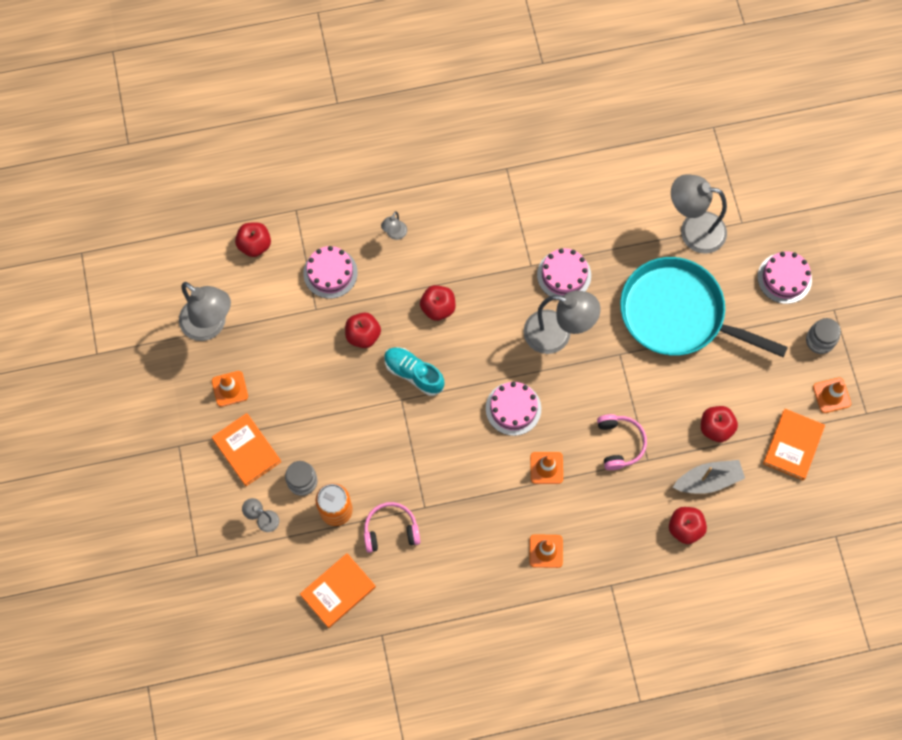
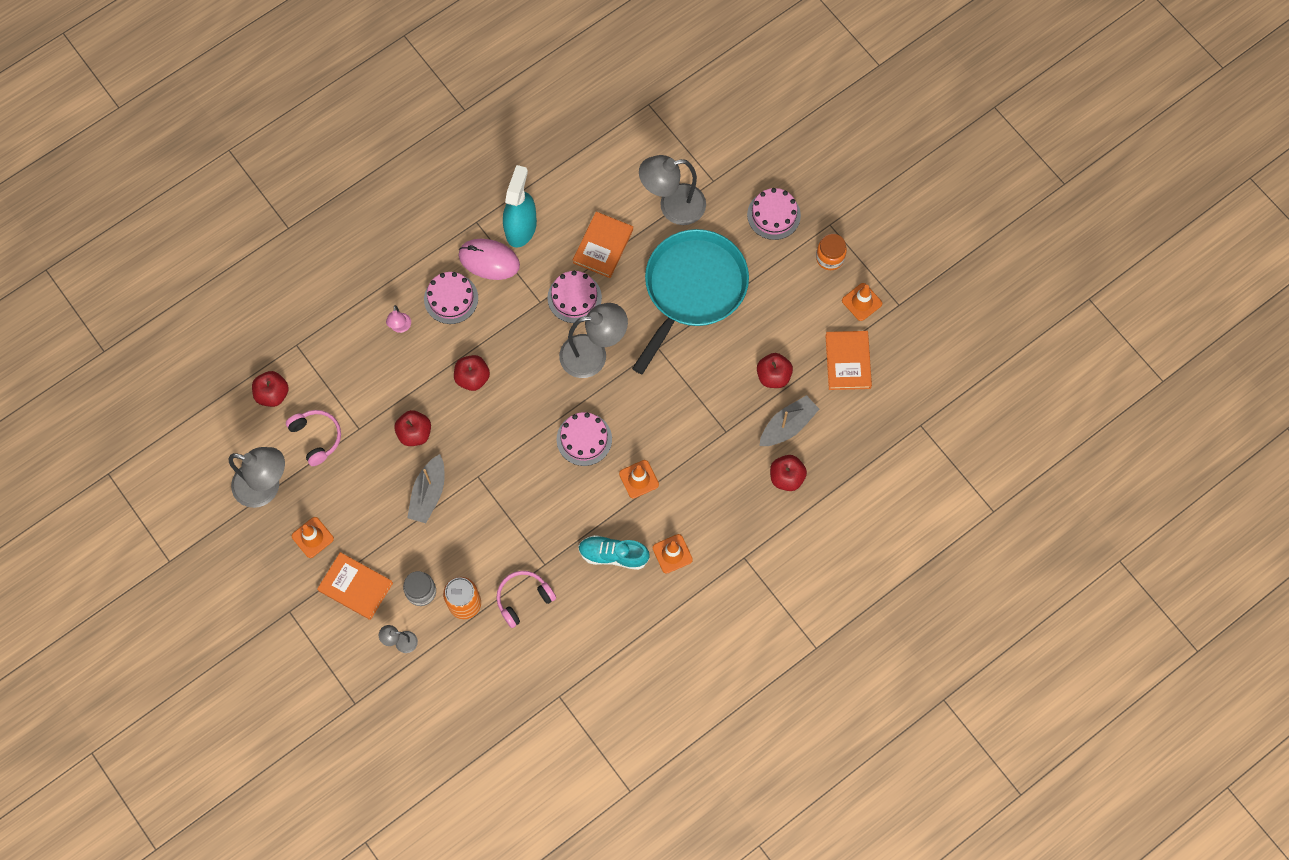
camera: 25 degrees left, 0 degrees up
(330, 273) = (357, 389): pink cake -> pink cake (451, 298)
(338, 591) = (501, 675): orange book -> orange book (603, 246)
(350, 395) = (428, 493): none -> grey boat
(394, 234) = (400, 327): grey lamp -> pink lamp
(414, 373) = (478, 447): turquoise shoe -> turquoise shoe (613, 555)
(502, 208) = (489, 260): none -> pink mouse
(544, 190) = (521, 227): none -> turquoise spray bottle
(619, 443) = (694, 428): pink headphones -> pink headphones (316, 437)
(677, 314) = (693, 288): turquoise pan -> turquoise pan turned 120 degrees clockwise
(819, 341) = (829, 258): grey jar -> orange jar

